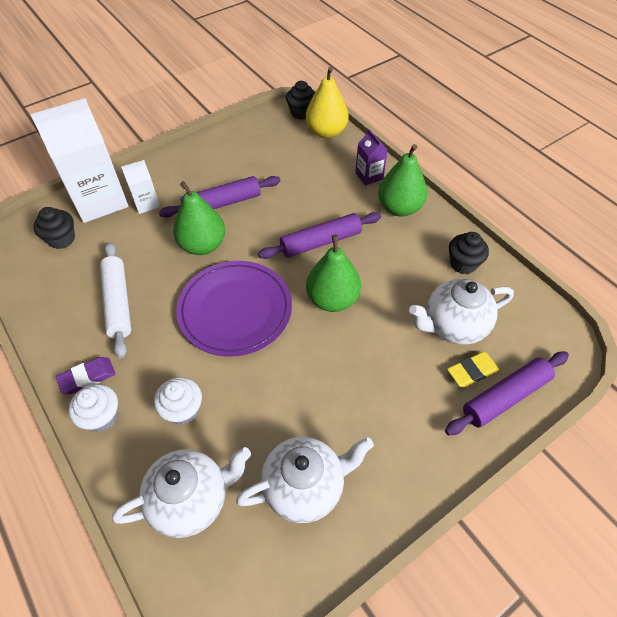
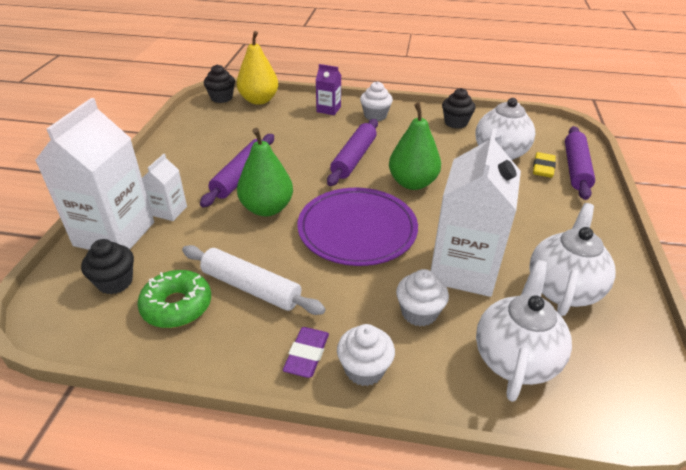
camera: 45 degrees left, 15 degrees down
(69, 283) = (177, 306): none -> green donut
(258, 405) = (463, 269): none -> white carton
(399, 208) = (375, 116): green pear -> white cupcake

